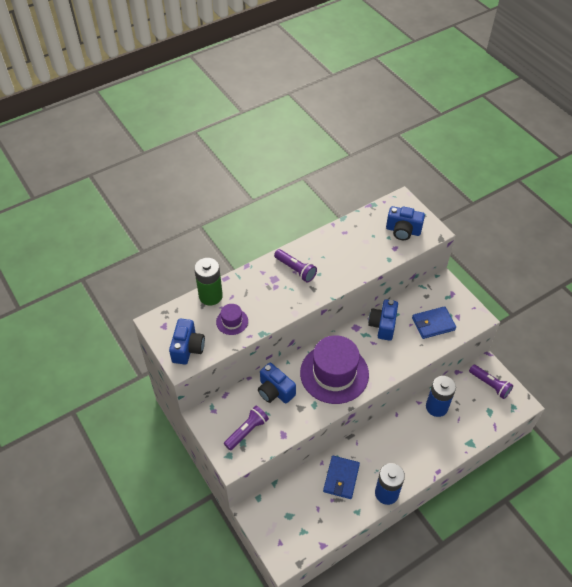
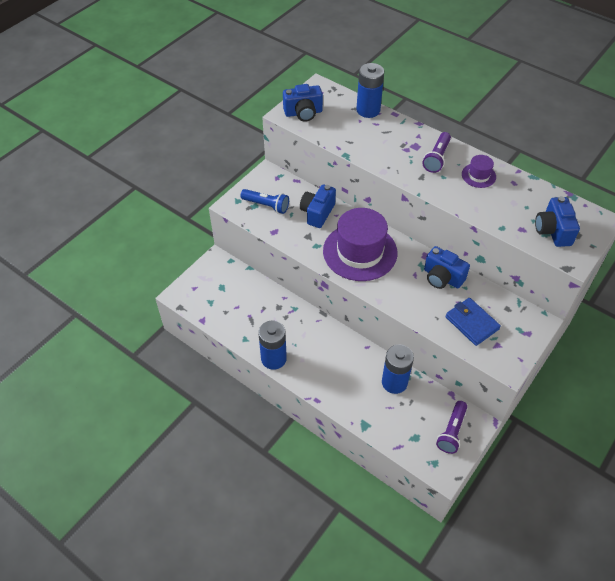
camera: 70 degrees right, 0 degrees up
(210, 296) = (368, 110): green battery -> blue battery
(232, 321) = (348, 132): purple hat -> purple hat (478, 175)
(247, 431) = (266, 205): purple flashlight -> blue flashlight
(341, 478) = (274, 317): blue wallet -> none
(383, 325) = (442, 277): blue camera -> blue camera turned 135 degrees counterclockwise

